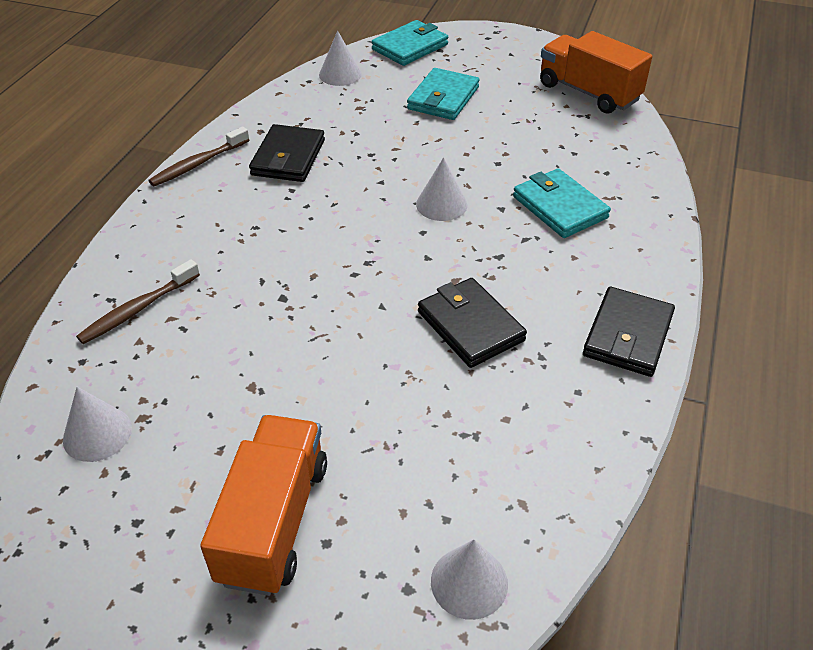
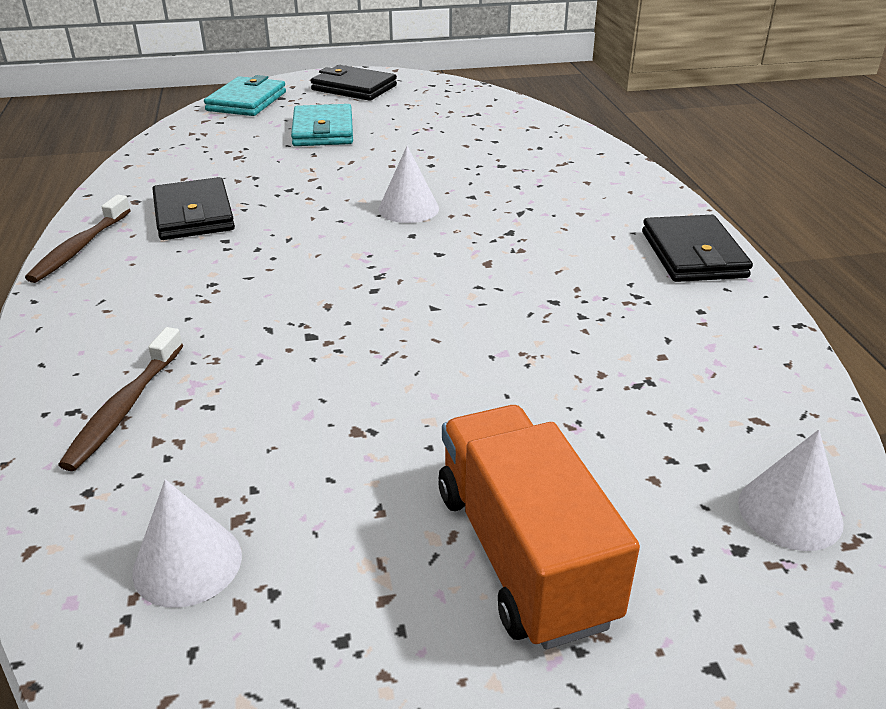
camera: 30 degrees left, 10 degrees down
(340, 74) = (188, 136): white cone -> none
(470, 326) = (543, 294): black wallet -> black wallet (354, 88)
(559, 207) = (526, 181): turquoise wallet -> none
(588, 92) = (461, 98): orange truck -> none

